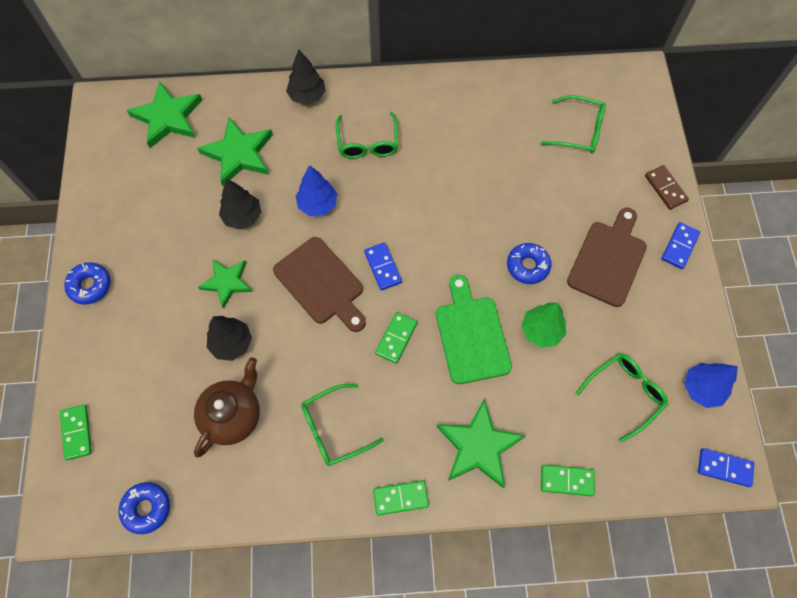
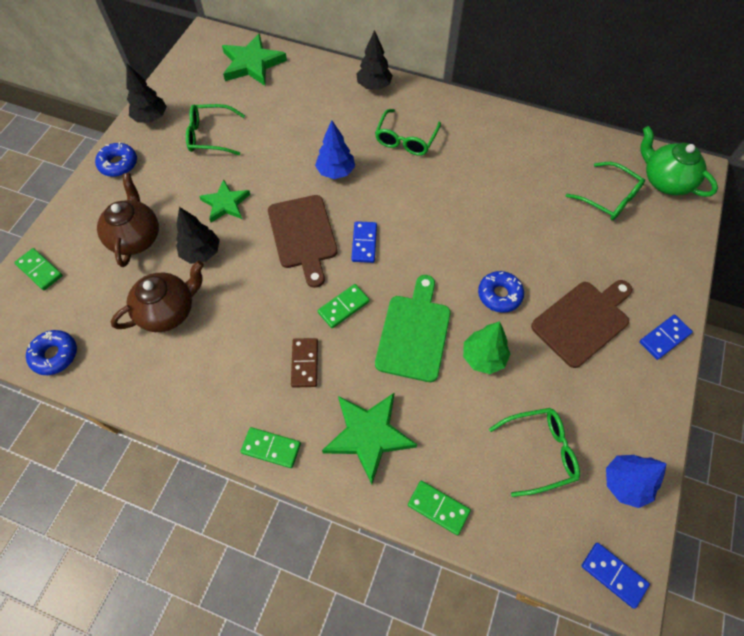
camera: 25 degrees right, 5 degrees down
(77, 432) = (40, 270): green domino -> green domino turned 60 degrees counterclockwise
(156, 356) = (136, 237): none -> brown teapot
(239, 154) = (292, 110): green star -> none
(242, 216) = (268, 158): black tree -> black tree (151, 118)
(334, 429) = (246, 360): green glasses -> green glasses (210, 136)
(619, 94) = (665, 181): none -> green teapot
(665, 188) = (674, 279): brown domino -> brown domino (305, 363)

